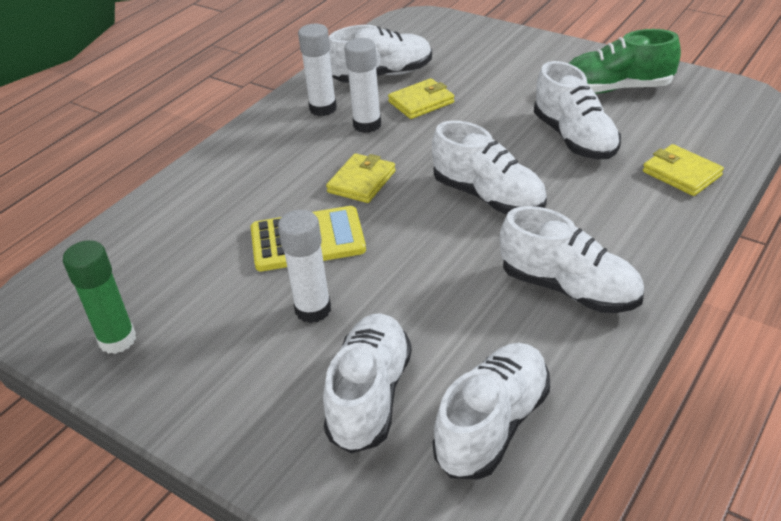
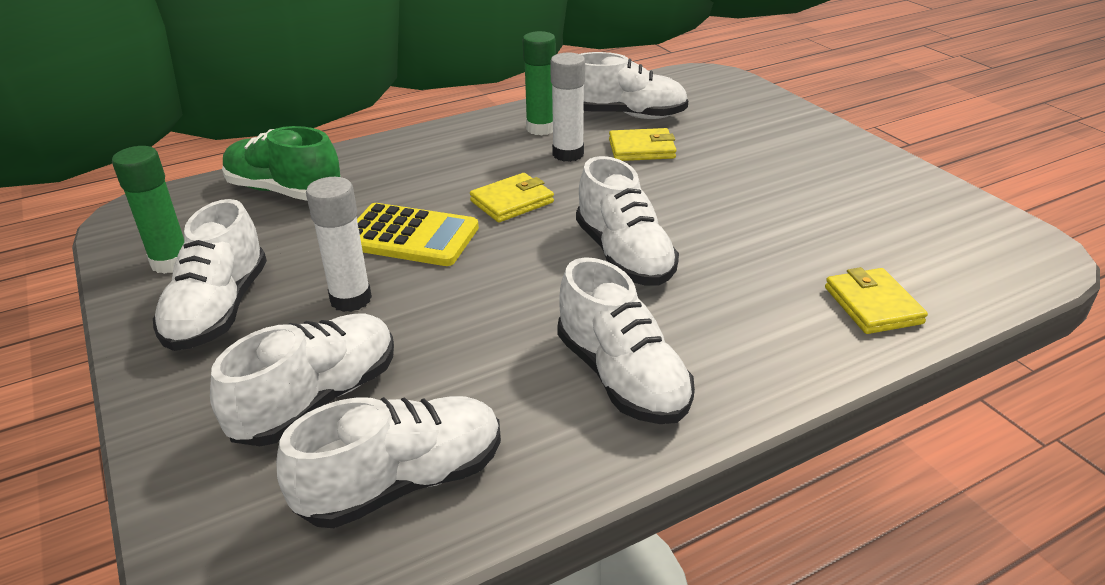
camera: 25 degrees right, 5 degrees down
(323, 108) = (541, 128): white glue stick -> green glue stick
(574, 138) = (775, 230): white shoe -> white shoe (218, 310)
(616, 88) = (872, 195): green shoe -> green shoe (284, 191)

